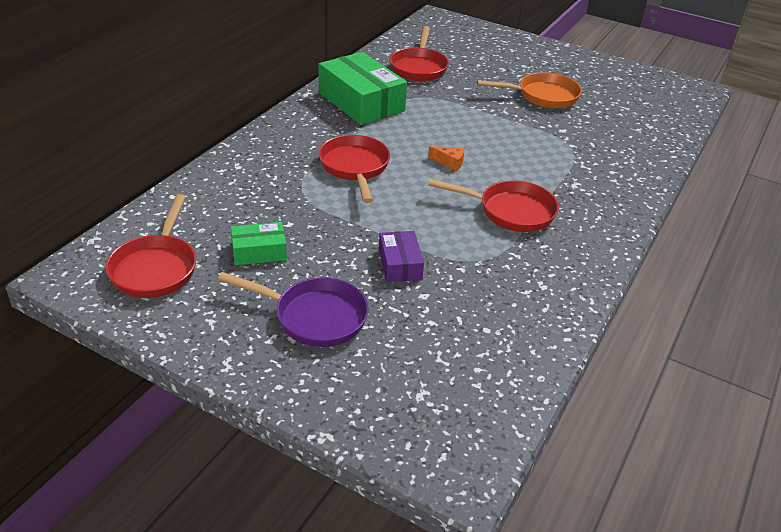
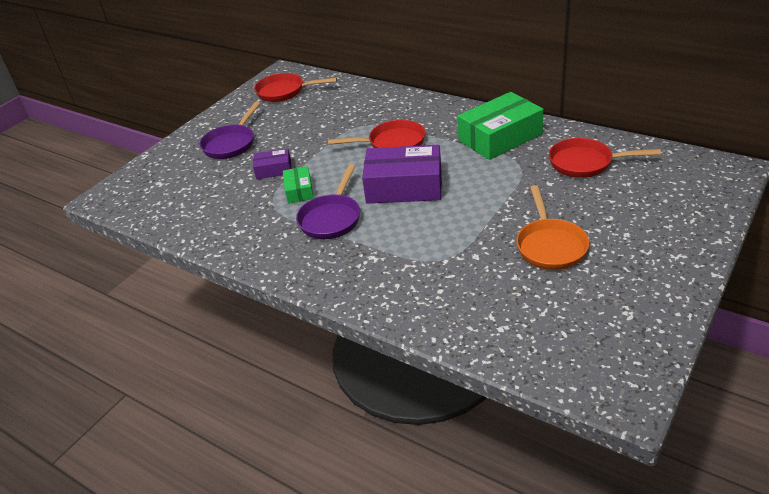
camera: 100 degrees right, 0 degrees up
(259, 251) = (294, 119): green box -> green box (299, 191)
(449, 162) = (404, 186): orange cheese -> purple box
(510, 211) = (331, 218): red pan -> purple pan

